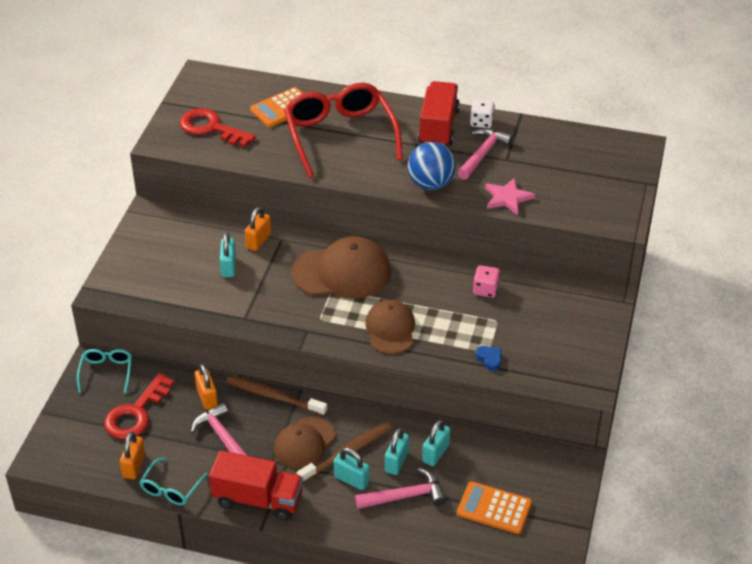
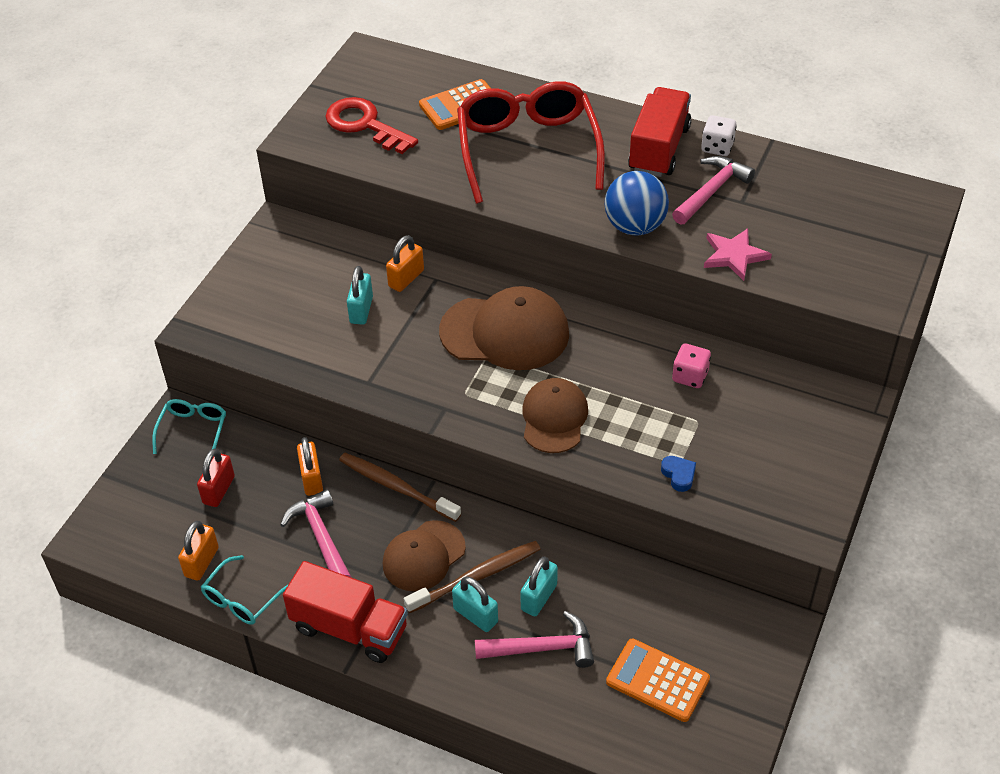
camera: 10 degrees right, 5 degrees up
(136, 413) = (219, 490): red key -> red padlock
(435, 453) = (592, 592): turquoise padlock -> none

